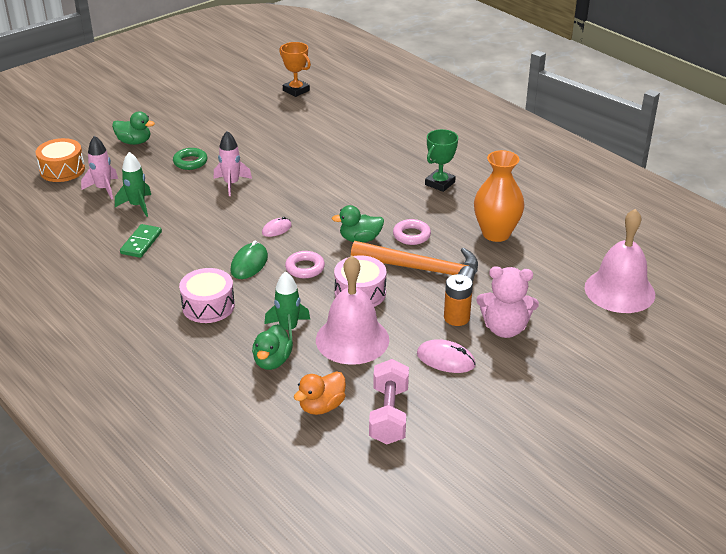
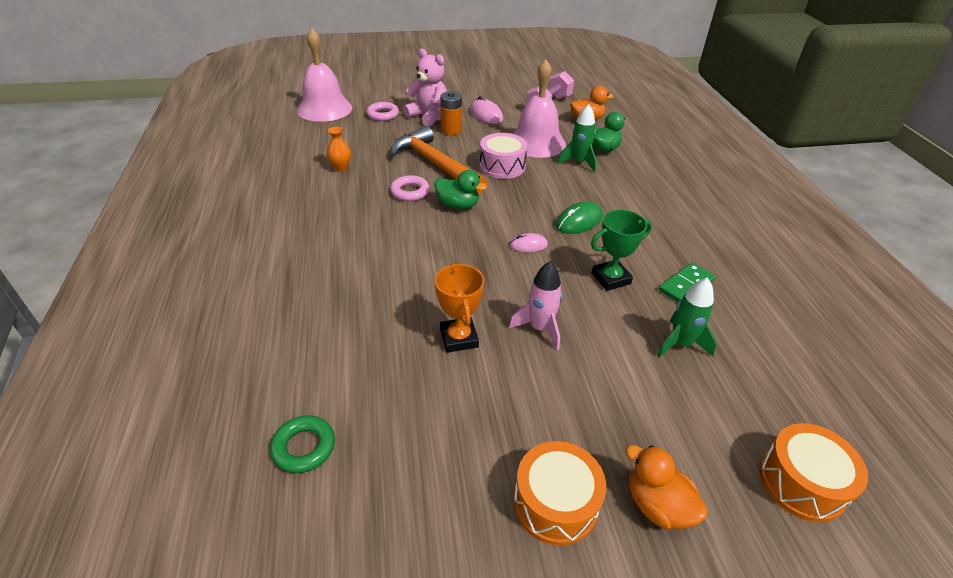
camera: 150 degrees left, 5 degrees up
(103, 189) = (727, 399): pink rocket -> none
(134, 142) = (657, 505): green duck -> orange duck
(182, 129) = (555, 503): none -> orange drum
(190, 162) = (577, 399): green ring -> green ring (304, 447)
(208, 306) = (636, 199): pink drum -> none
(296, 90) = (270, 523): orange trophy -> orange trophy (459, 338)
(305, 268) = (530, 199): pink ring -> pink ring (383, 115)
(440, 183) = (315, 230): green trophy -> green trophy (611, 278)
(496, 233) = (341, 168): orange vase -> orange vase, size x0.48

